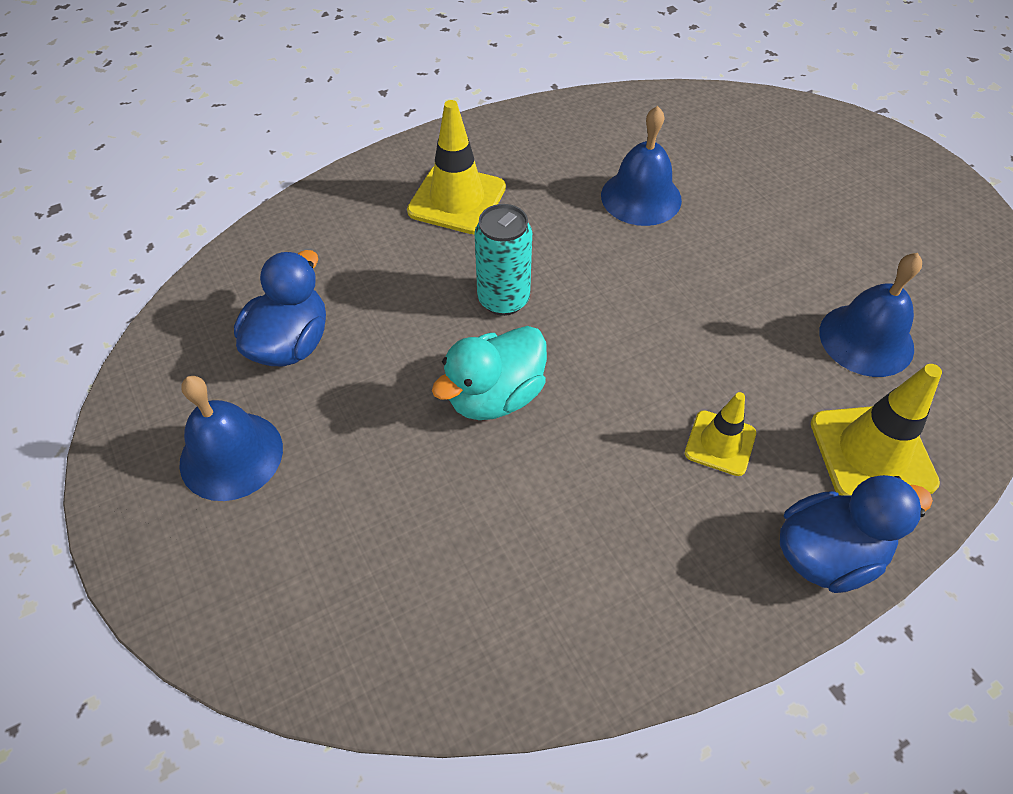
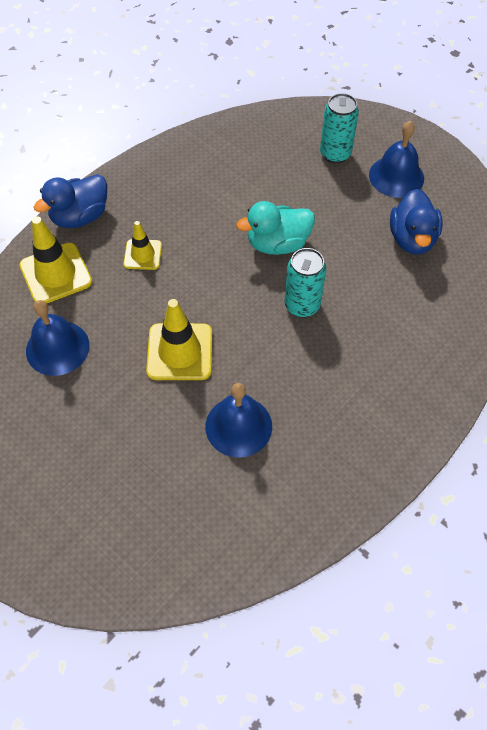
camera: 160 degrees right, 5 degrees up
(302, 539) = (335, 154): none -> turquoise can
(457, 199) = (377, 378): yellow traffic cone -> yellow traffic cone (180, 352)
(495, 396) = (277, 244): turquoise duck -> turquoise duck turned 135 degrees counterclockwise

